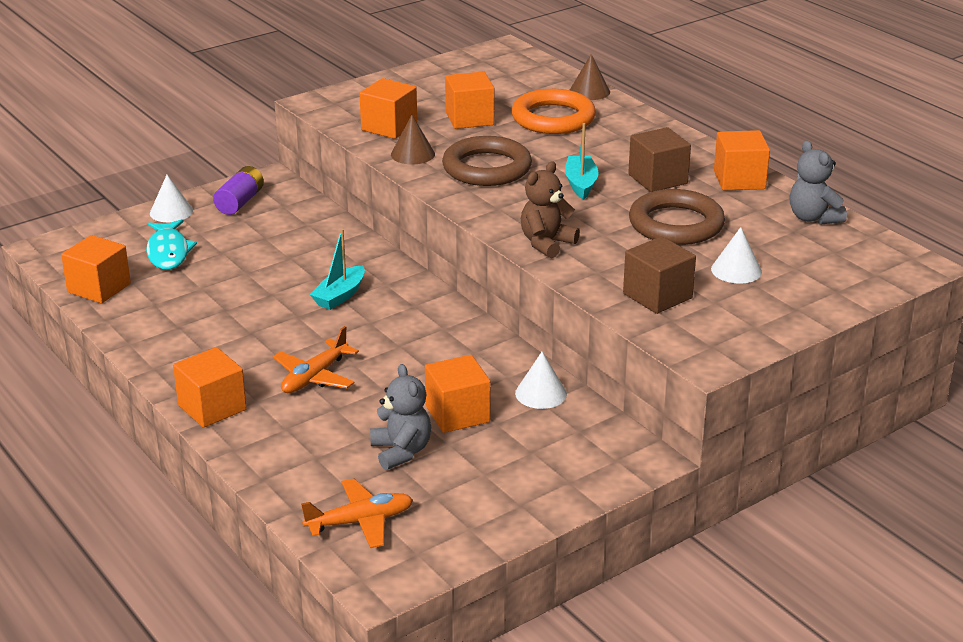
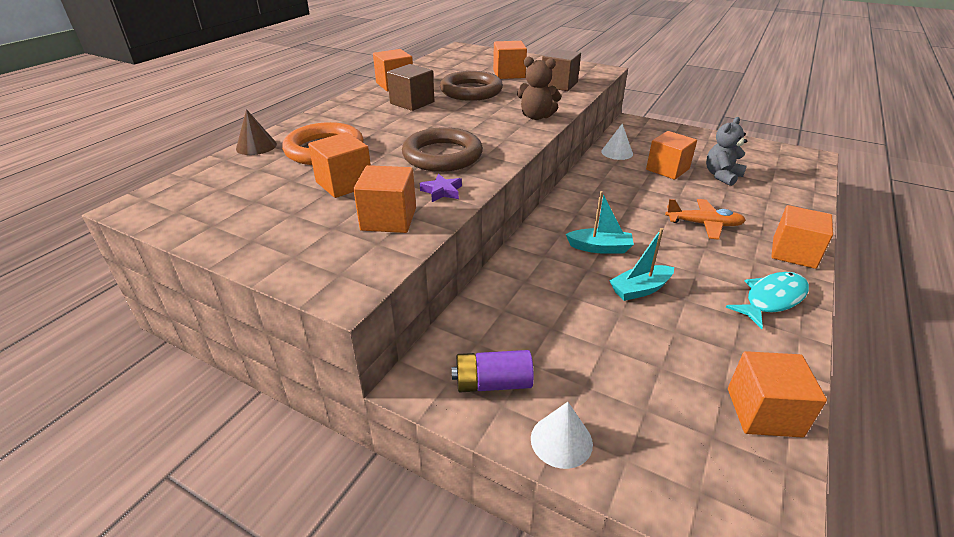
camera: 115 degrees left, 5 degrees up
(168, 252) = (644, 391): turquoise fish -> turquoise fish (771, 299)
(360, 521) = (787, 171): orange plane -> none
(412, 154) = (442, 191): brown cone -> purple star
(581, 184) = (440, 121): turquoise boat -> turquoise boat (640, 289)
(736, 270) = (509, 74): white cone -> orange cube
(813, 218) = (430, 66): grey teddy bear -> none

